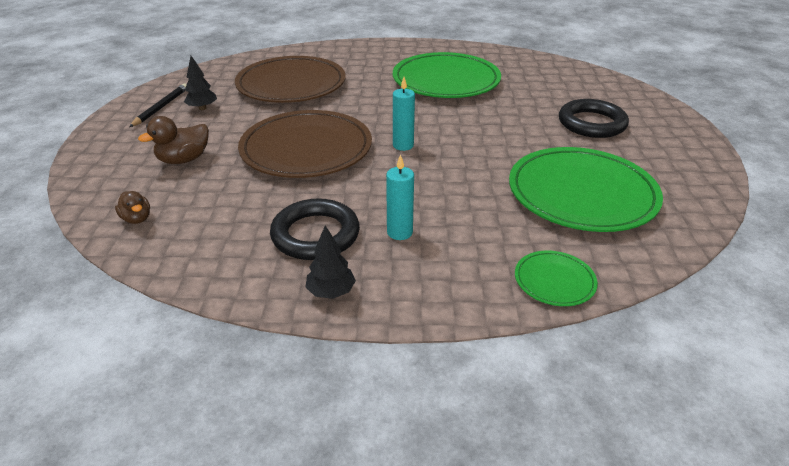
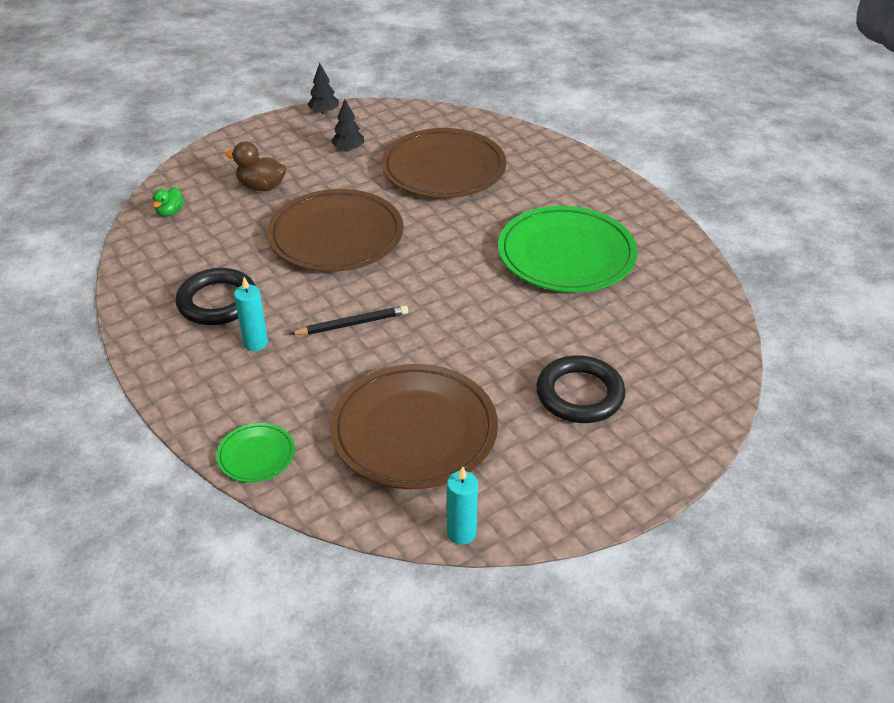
camera: 55 degrees right, 5 degrees up
(137, 219) = (170, 212): brown duck -> green duck
(161, 107) = (328, 130): black pencil -> black pencil (352, 324)
(331, 292) = (156, 342): black tree -> black tree (324, 112)
(403, 145) = (396, 285): turquoise candle -> turquoise candle (461, 533)
(581, 194) = (414, 431): green plate -> brown plate

